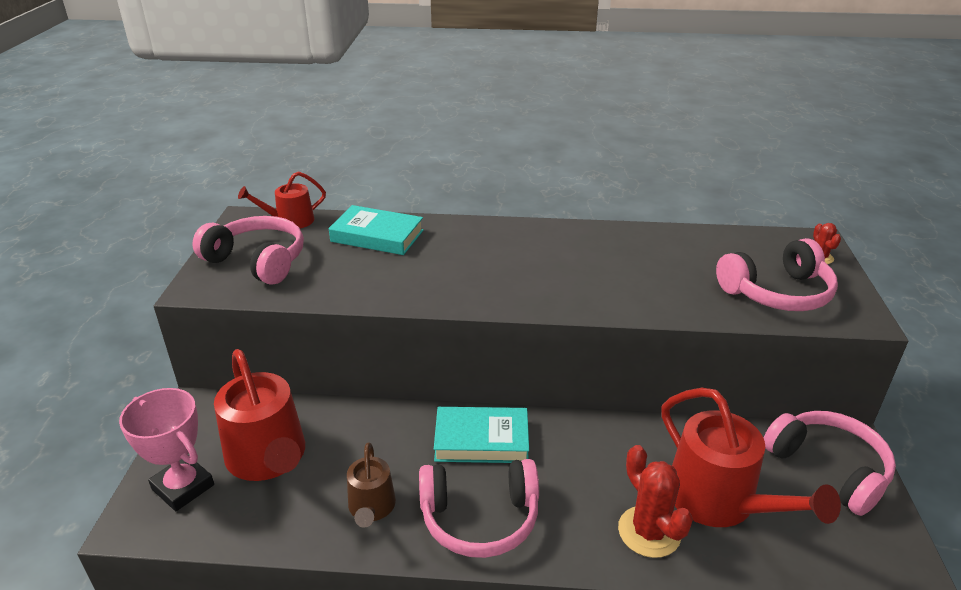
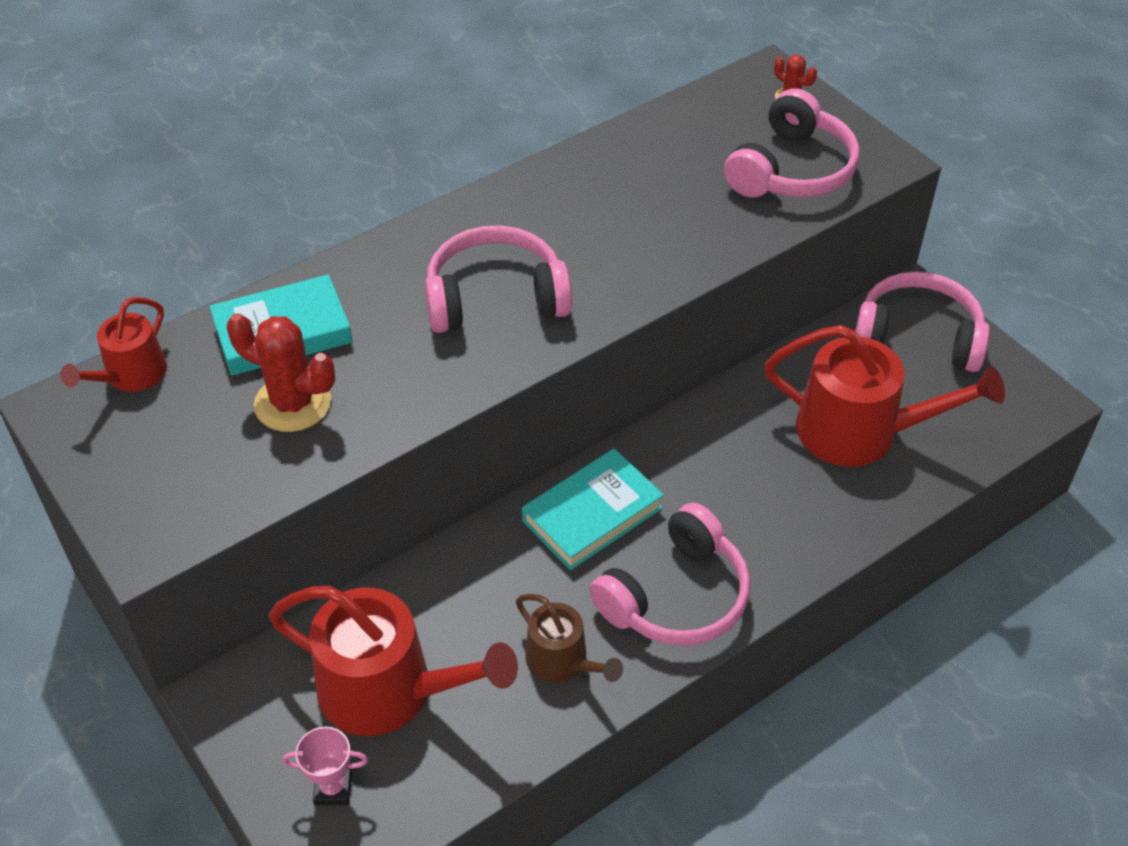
camera: 40 degrees left, 15 degrees up
(183, 487) = (333, 789): pink trophy -> pink trophy, size x0.56
(257, 261) = (173, 460): pink headphones -> pink headphones (495, 298)
(649, 532) = (830, 503): red cactus -> red cactus (292, 403)

